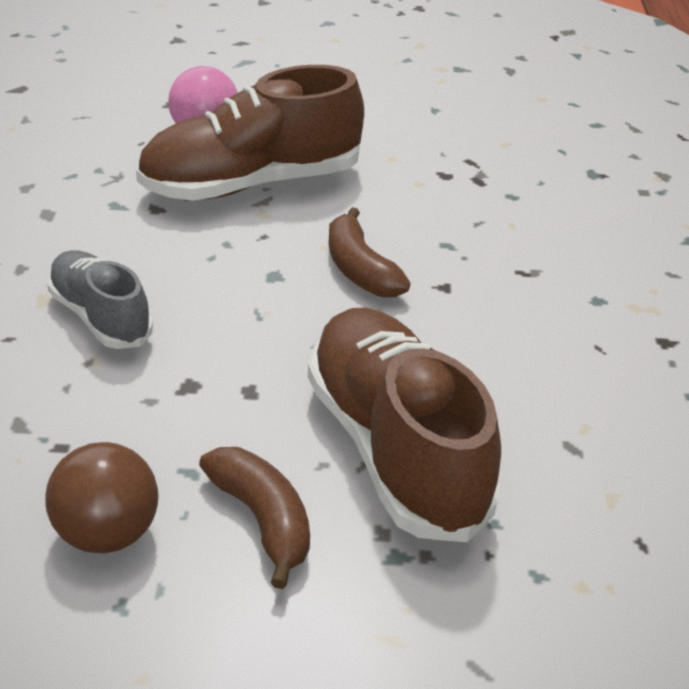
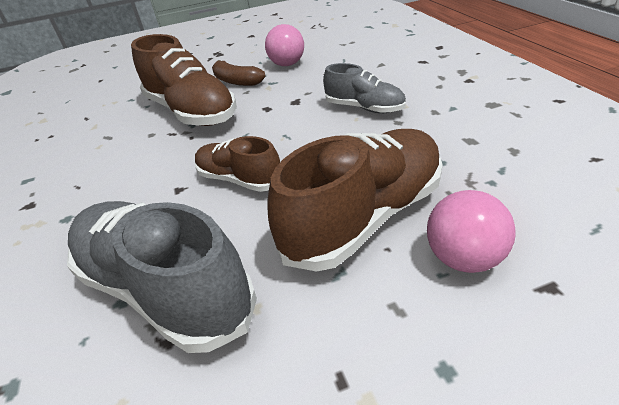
camera: 165 degrees right, 0 degrees up
(107, 533) = (287, 64): brown ball -> pink ball
(359, 269) = (239, 179): brown banana -> brown shoe
(469, 192) = (165, 289): none -> grey shoe

